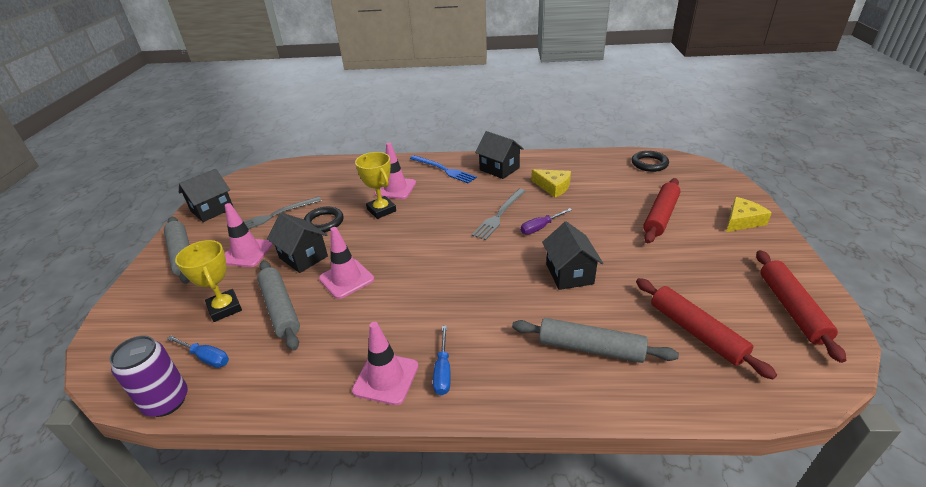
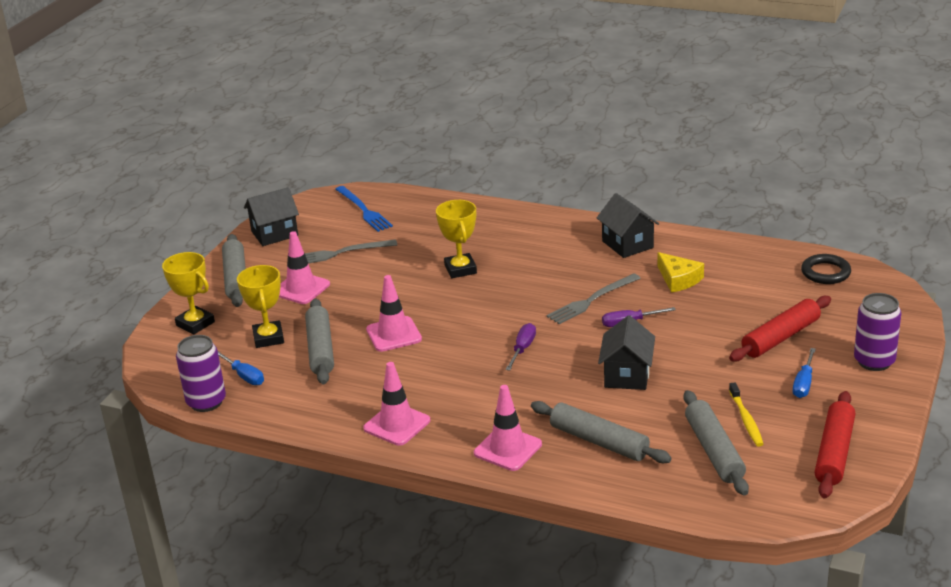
camera: 20 degrees right, 5 degrees down
(146, 309) = (195, 324): none -> yellow trophy
(303, 257) = (357, 304): black house -> none
(324, 222) = (391, 271): black ring -> none
(395, 188) = (488, 246): pink traffic cone -> pink traffic cone (508, 449)
(443, 371) = (450, 430): blue screwdriver -> blue screwdriver (804, 383)
(444, 170) = (558, 233): blue fork -> blue fork (364, 210)
(467, 268) = (522, 349): none -> purple screwdriver
(695, 293) = (746, 419): none -> yellow toothbrush
(696, 332) = (714, 451): red rolling pin -> grey rolling pin
(742, 221) = (874, 361): yellow cheese -> purple can

